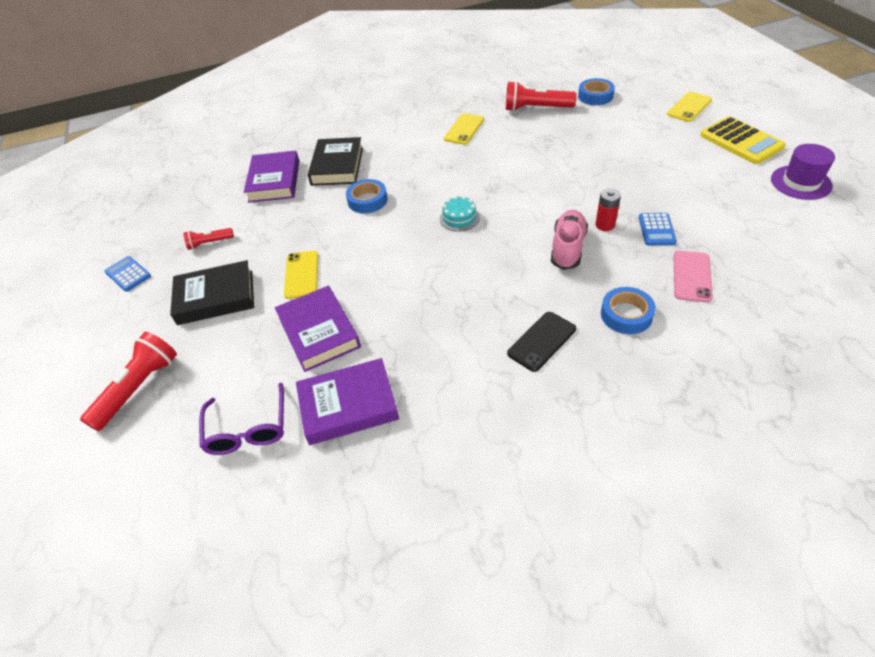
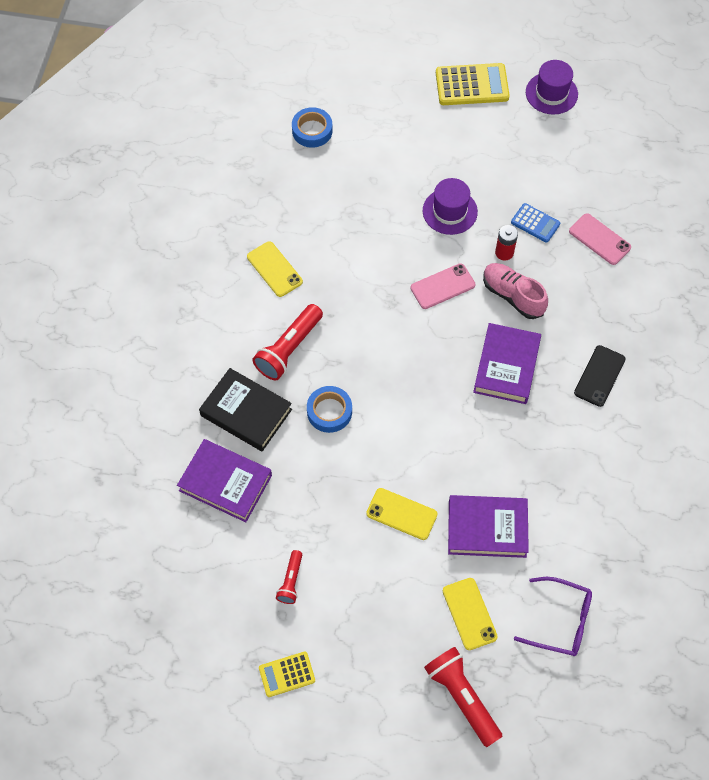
camera: 65 degrees left, 15 degrees up
(128, 274) = (287, 674): blue calculator -> yellow calculator
(216, 297) = (382, 599): black book -> none
(348, 405) = (580, 539): purple book -> purple book (506, 366)
(459, 218) = (415, 350): turquoise cake -> none
(533, 207) = (442, 286): none -> pink phone
(536, 108) = (291, 189): red flashlight -> red flashlight (289, 349)
(542, 341) = (599, 376): black phone -> black phone turned 45 degrees clockwise
(608, 181) = (450, 211): none -> purple hat
(626, 315) = (609, 306): blue tape -> none
(689, 107) = (393, 79): yellow phone -> yellow phone (469, 613)

